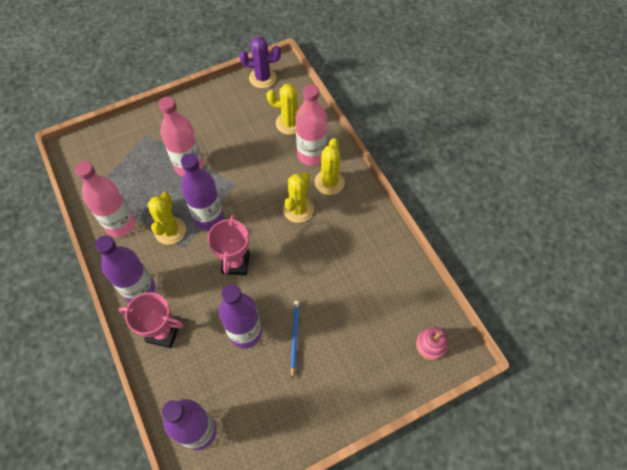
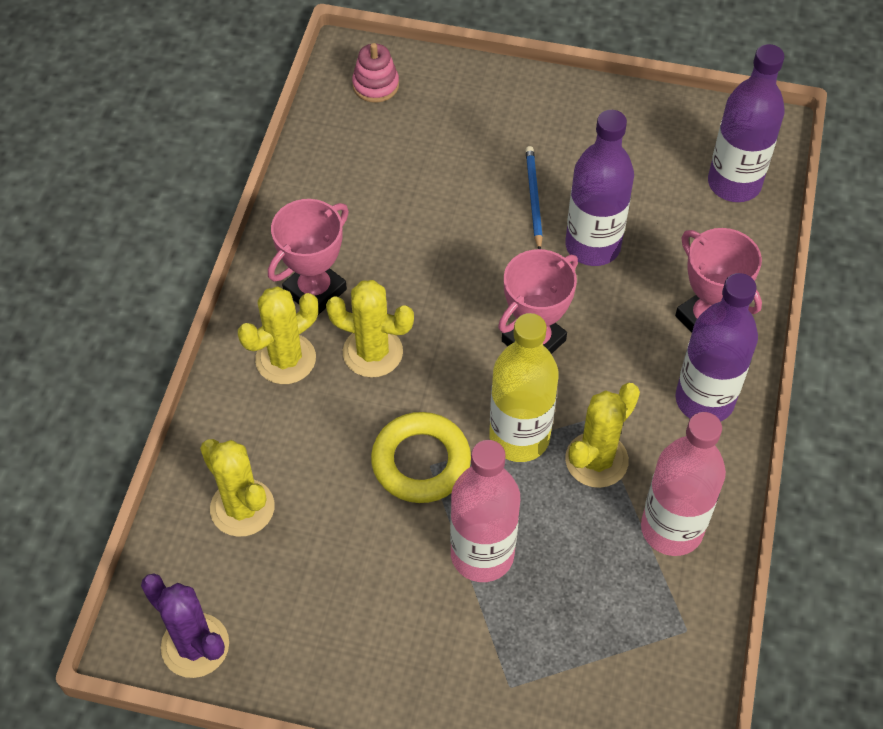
camera: 140 degrees left, 5 degrees down
(209, 217) = (519, 437): purple bottle -> yellow bottle
(240, 182) = (421, 462): none -> yellow ring
(294, 338) = (533, 198): blue pencil -> blue pencil turned 135 degrees clockwise
(298, 209) = (372, 352): yellow cactus -> yellow cactus turned 45 degrees clockwise
(311, 155) = (266, 423): pink bottle -> none
(347, 217) = (315, 291): none -> pink trophy

